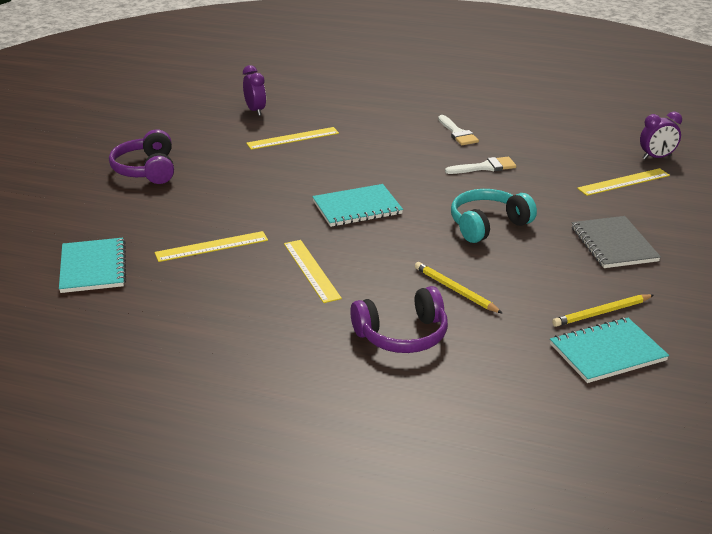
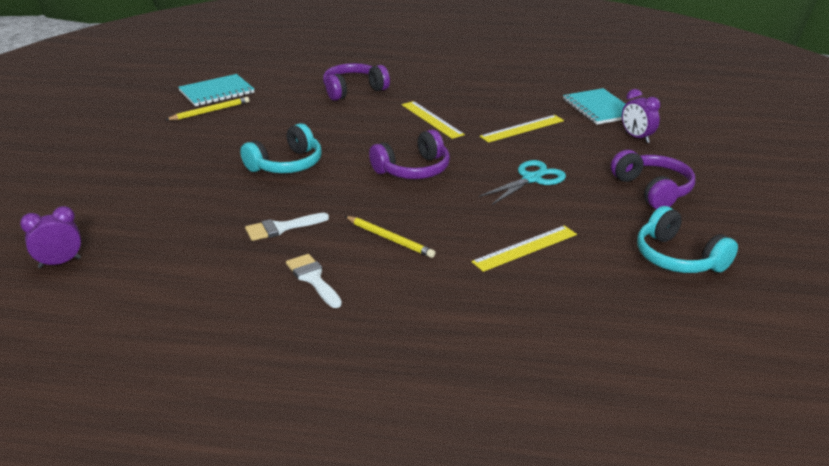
camera: 170 degrees right, 0 degrees up
(186, 124) = (678, 258): none -> turquoise headphones
(246, 189) = (532, 179): none -> turquoise scissors
(255, 111) = (608, 293): purple clock -> purple clock (637, 137)
(357, 208) = (413, 170): turquoise notebook -> purple headphones
(456, 290) = (317, 116): yellow pencil -> yellow pencil (389, 239)
(614, 244) = (174, 158): grey notebook -> none
(624, 182) = (125, 223): yellow ruler -> none

